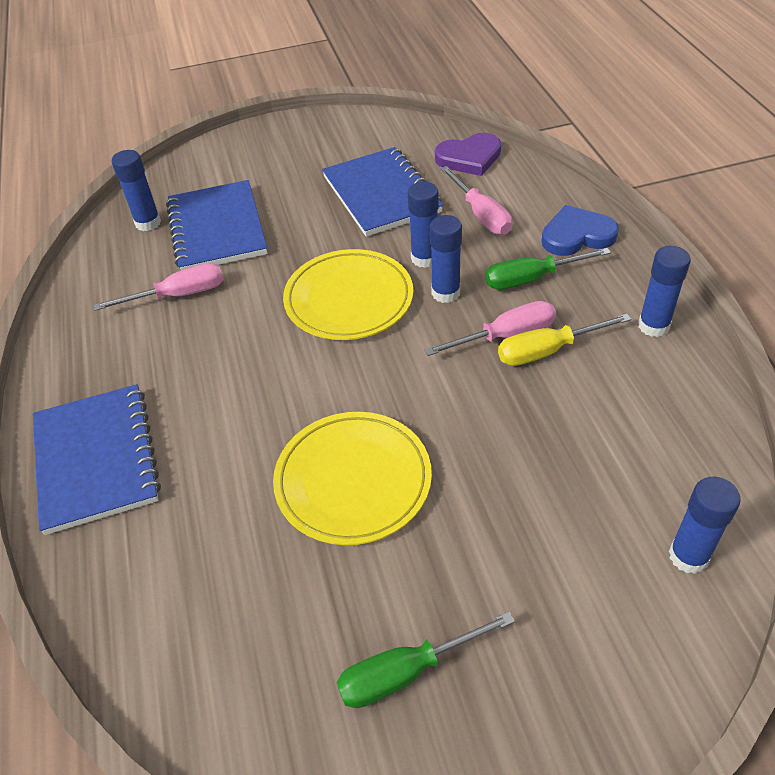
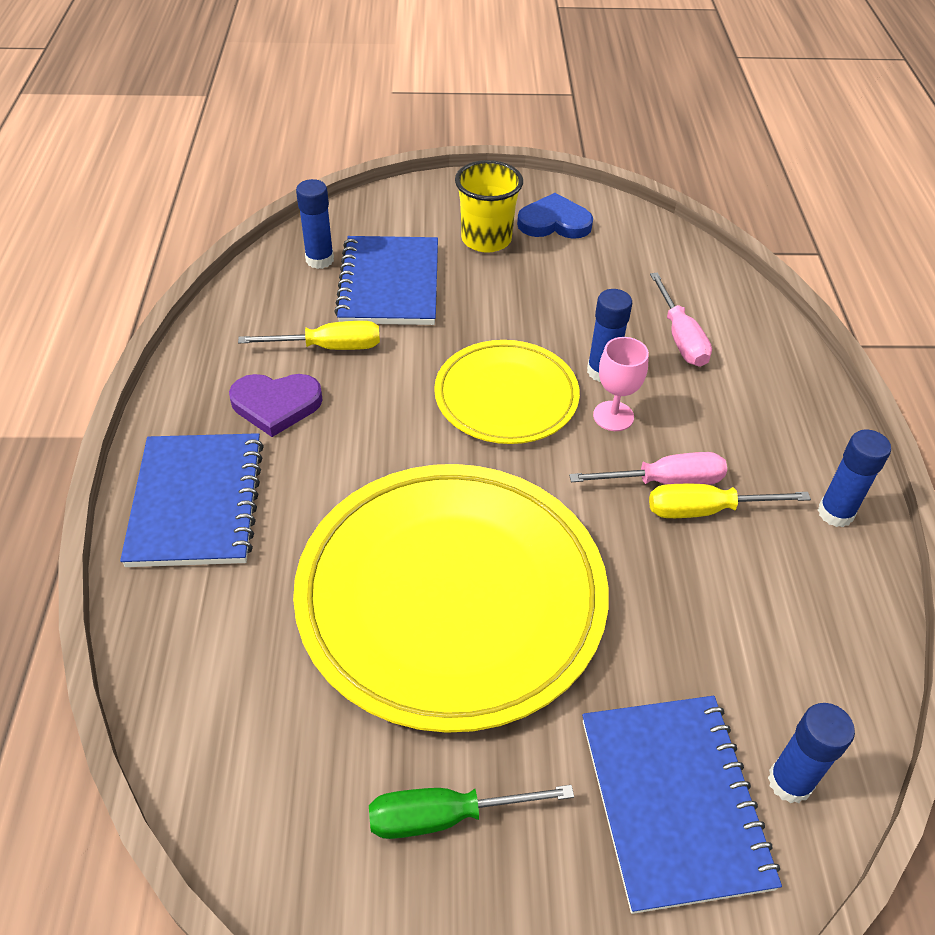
camera: 10 degrees right, 0 degrees up
(179, 295) = (329, 347): pink screwdriver -> yellow screwdriver
(291, 173) = (486, 239): none -> yellow cup
(353, 480) = (451, 597): yellow plate -> yellow plate, size x1.79
(381, 194) = (577, 287): blue notebook -> blue notebook (673, 801)
(445, 293) = (613, 416): blue glue stick -> pink goblet
(469, 158) = (687, 268): purple heart -> purple heart (276, 405)
(531, 279) = (714, 424): green screwdriver -> none
(577, 235) = (781, 387): blue heart -> blue heart (554, 222)

